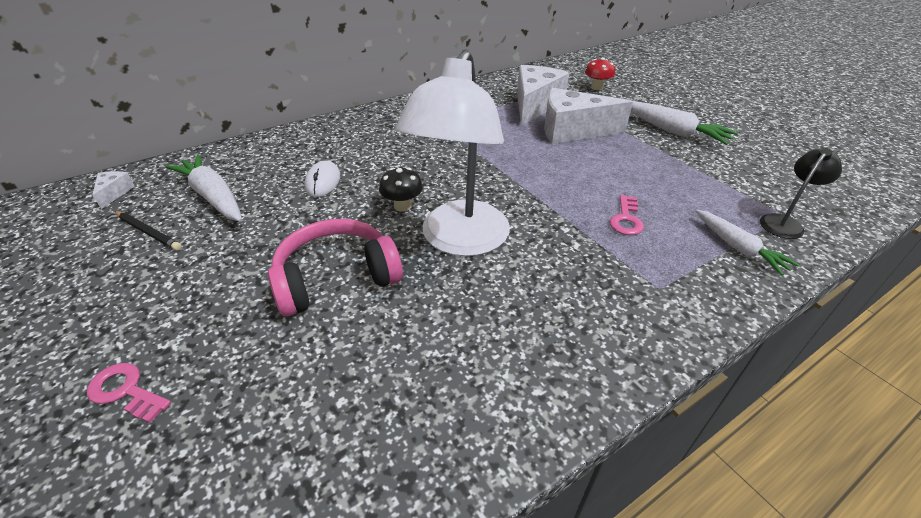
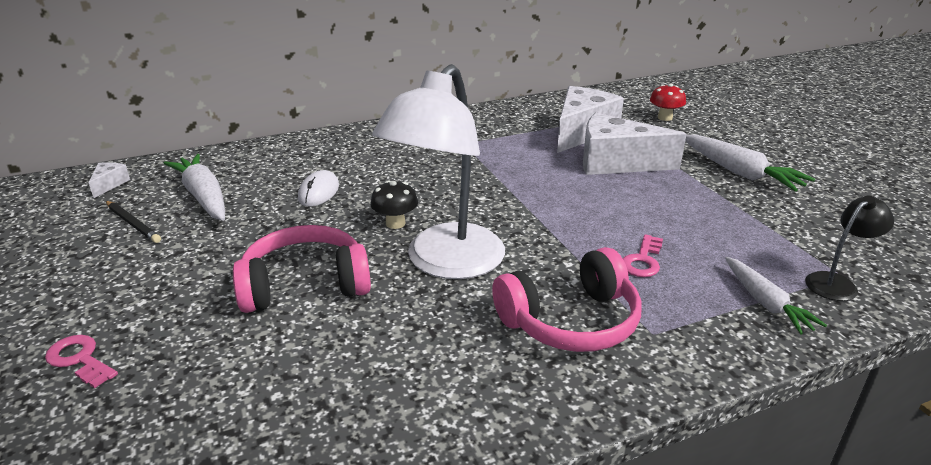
camera: 10 degrees right, 10 degrees down
(587, 285) = (571, 321): none -> pink headphones

